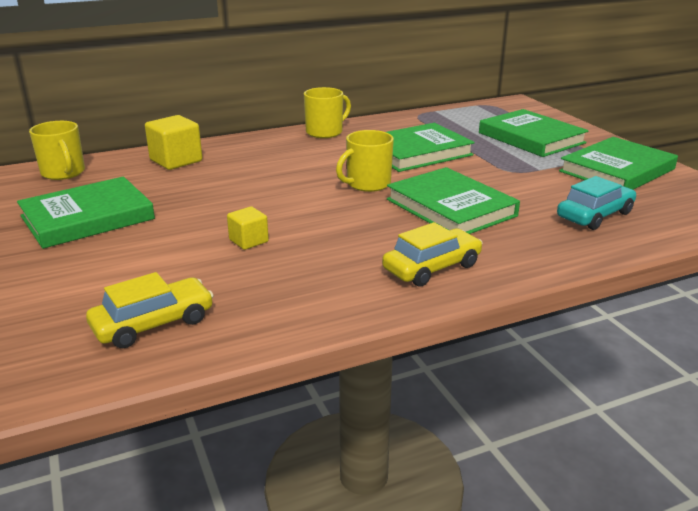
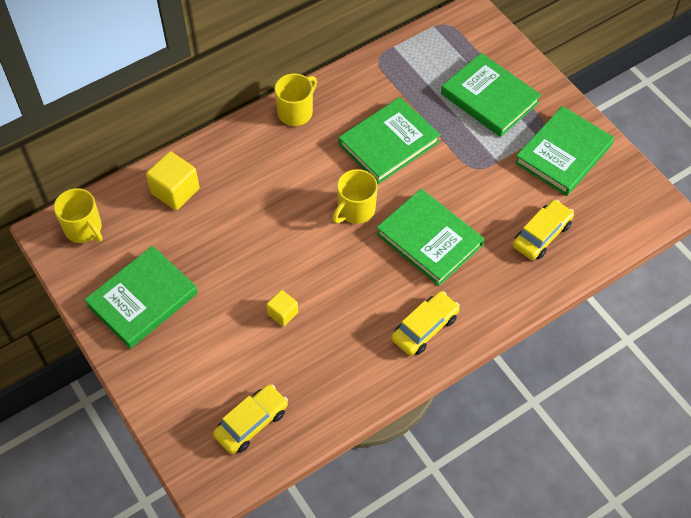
camera: 10 degrees left, 30 degrees up
(594, 215) = (541, 235): turquoise car -> yellow car

